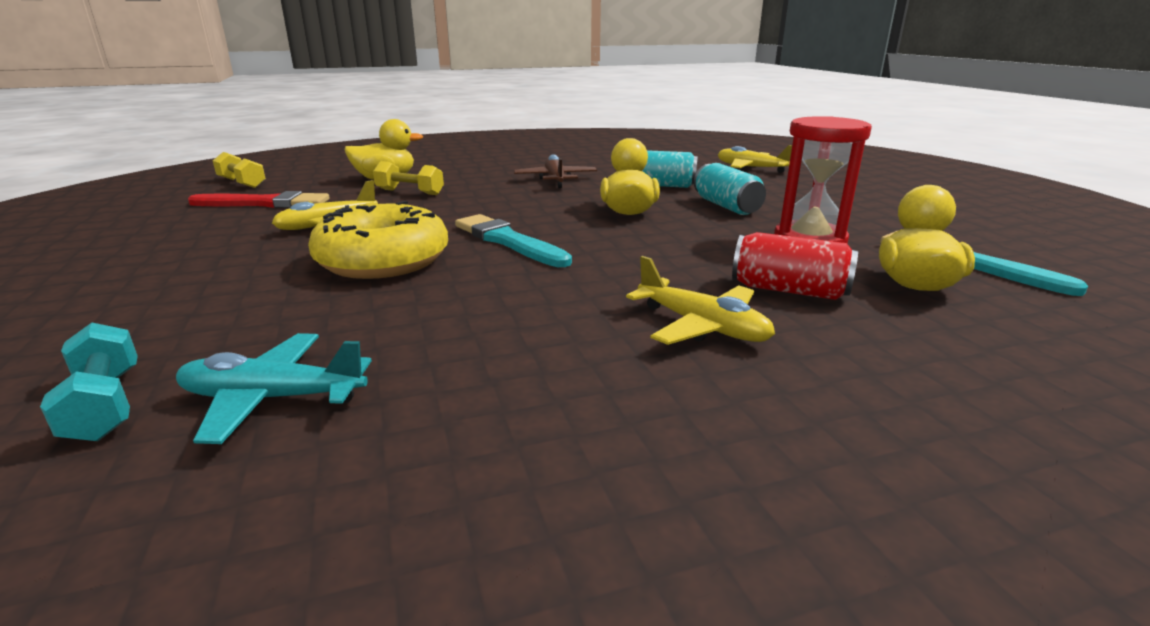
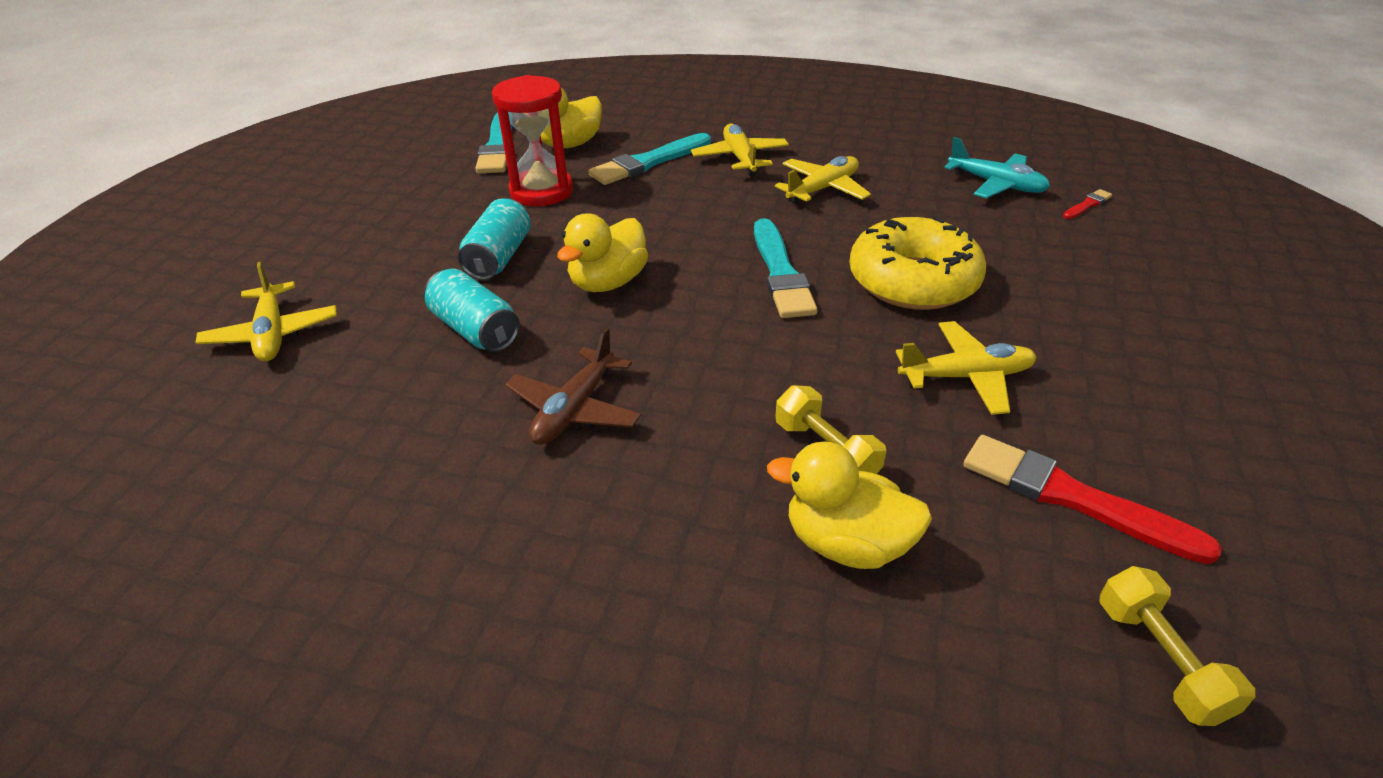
camera: 145 degrees left, 15 degrees up
(105, 405) = (1087, 205): turquoise dumbbell -> red brush
(543, 316) = (822, 189): none -> yellow plane
(789, 290) = (649, 162): red can -> turquoise brush

